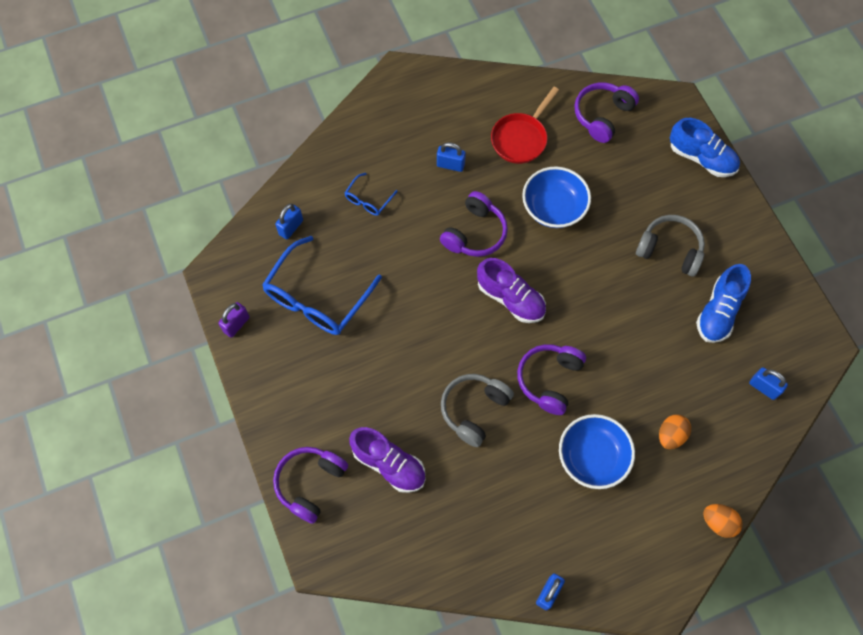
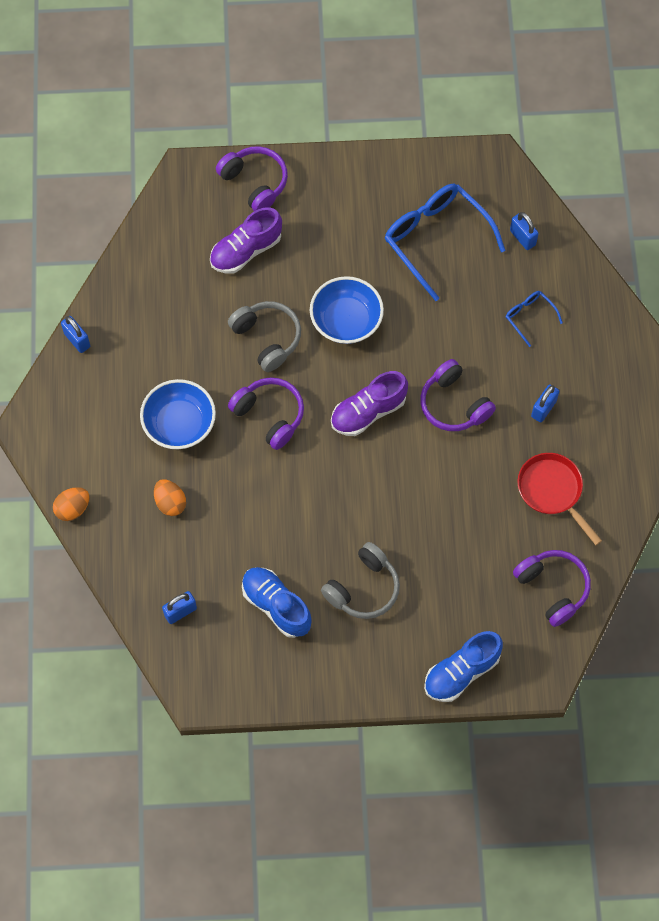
camera: 110 degrees right, 0 degrees up
(236, 324) = (434, 164): purple padlock -> none
(553, 208) = (455, 492): blue bowl -> blue bowl (346, 321)

